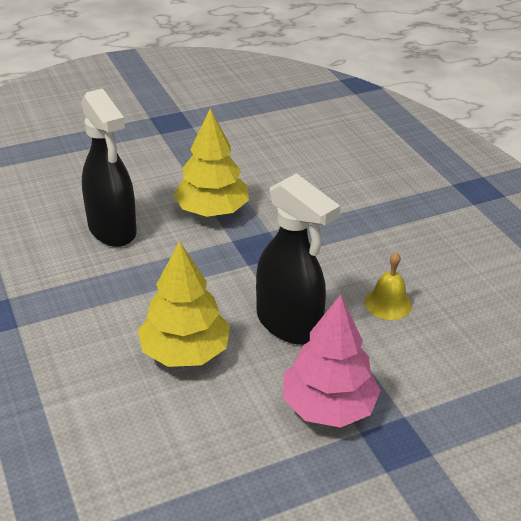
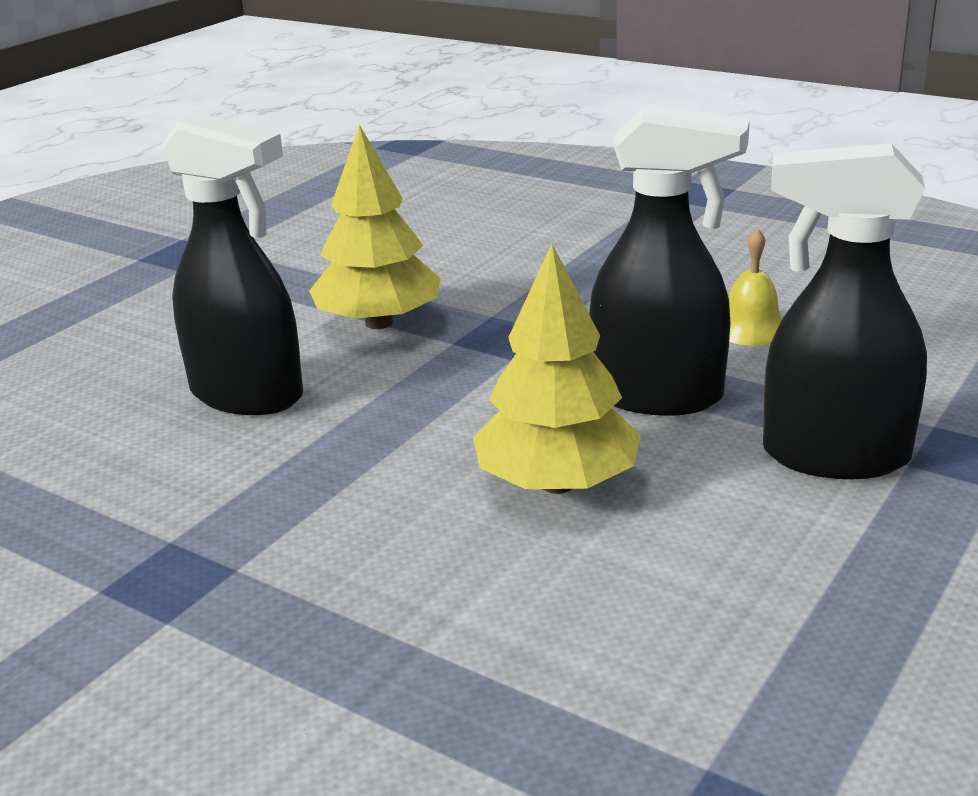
camera: 30 degrees left, 10 degrees down
(328, 406) = (833, 456): pink tree -> black spray bottle

